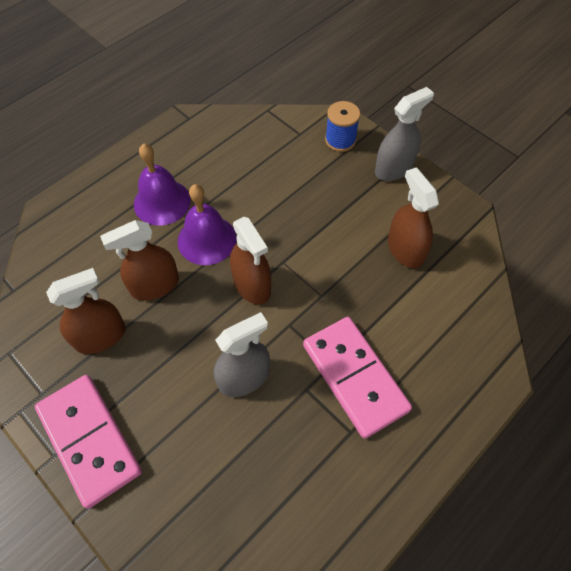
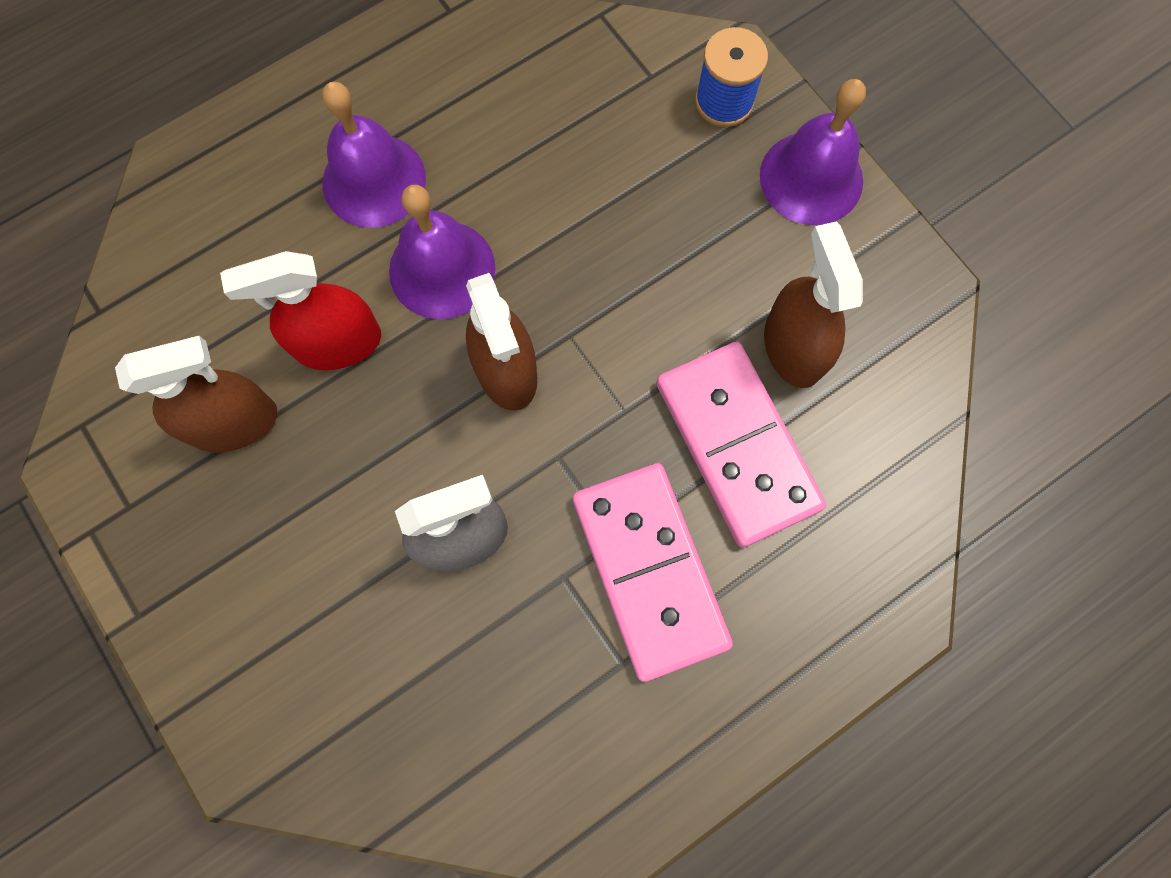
camera: 10 degrees right, 15 degrees up
(90, 440) = (196, 600): pink domino -> pink domino (737, 445)
(155, 285) = (338, 343): brown spray bottle -> red spray bottle
(393, 168) = (811, 178): grey spray bottle -> purple bell

